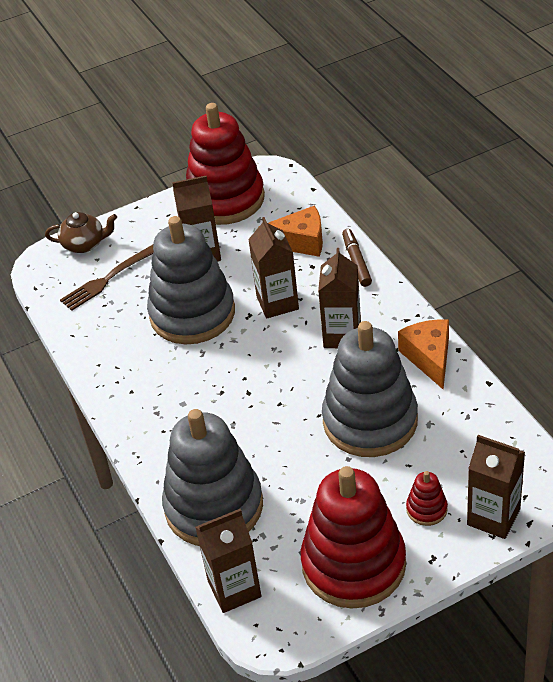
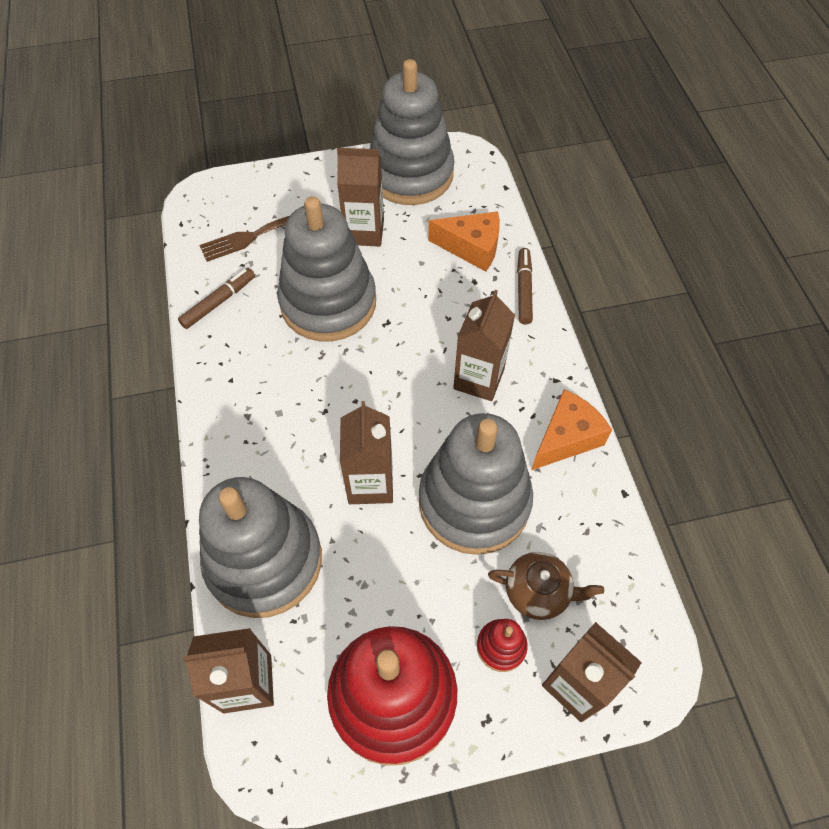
camera: 10 degrees right, 15 degrees up
(85, 244) = (249, 186): brown teapot -> brown teapot (538, 592)
(96, 338) = (219, 302): none -> brown marker
(225, 199) = (410, 174): red stacking toy -> grey stacking toy
(277, 303) = (422, 316): brown carton -> brown carton (370, 483)
(429, 357) = (566, 438): orange cheese -> orange cheese turned 45 degrees clockwise

